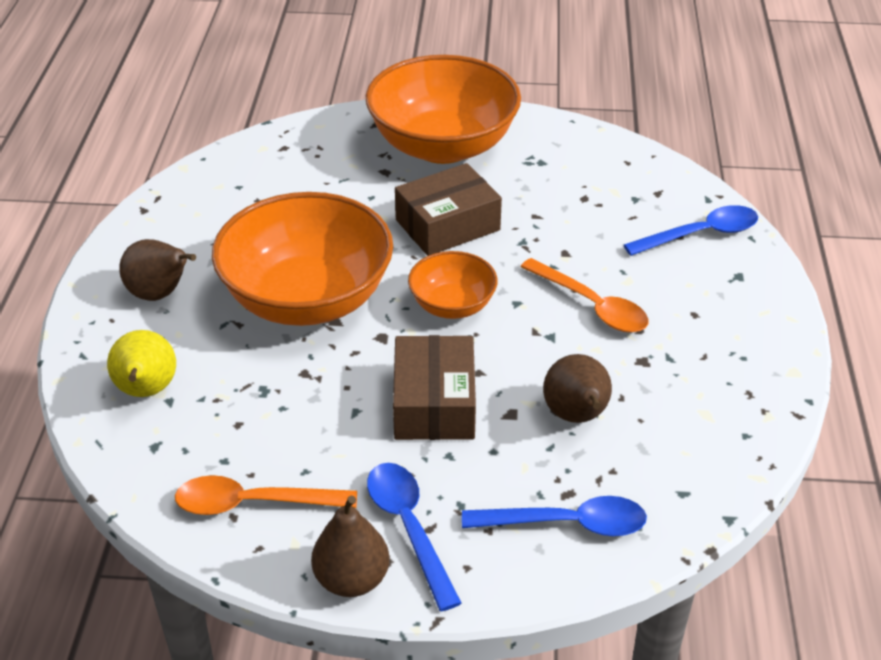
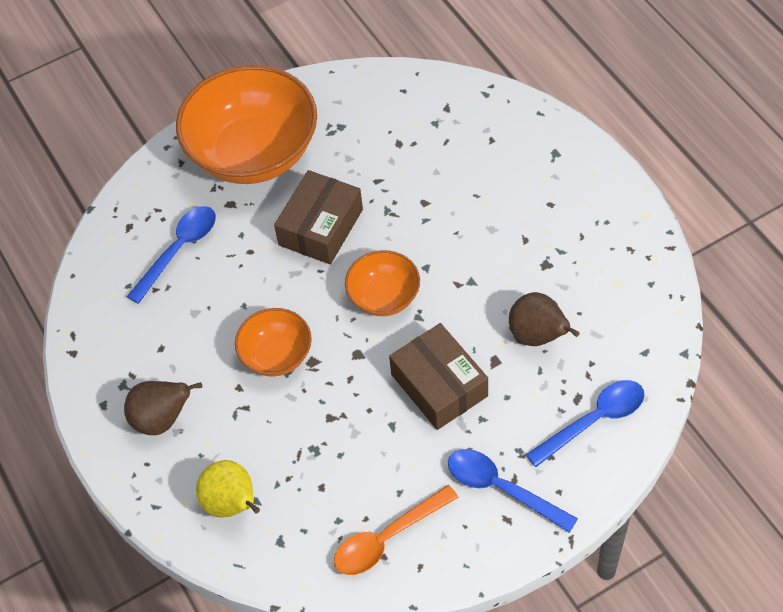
camera: 30 degrees left, 15 degrees up
(307, 299) = (276, 355): orange bowl -> orange bowl, size x0.50
(352, 579) = (497, 548): brown pear -> none
(591, 305) = (478, 238): orange spoon -> none
(701, 234) = (504, 130): blue spoon -> blue spoon (179, 250)

